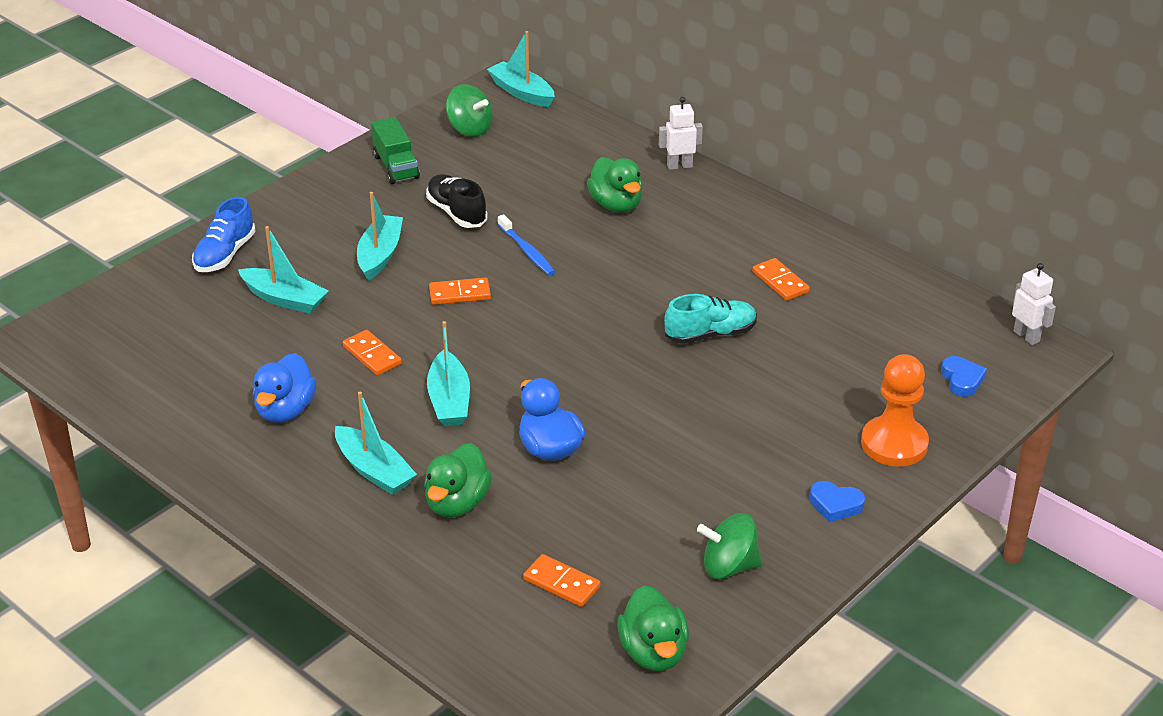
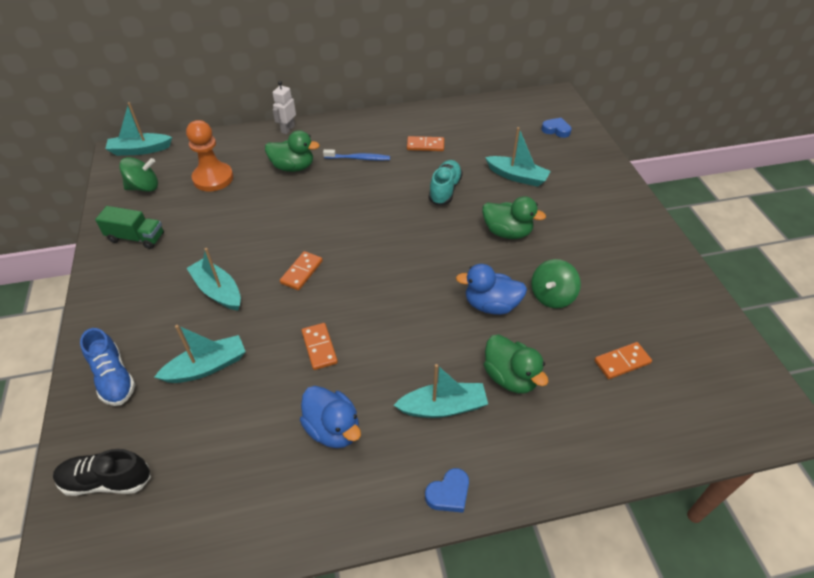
camera: 55 degrees left, 10 degrees up
(372, 355) = (319, 347): orange domino -> orange domino turned 75 degrees clockwise
(449, 400) = (403, 330): turquoise boat -> turquoise boat (517, 176)
(456, 213) = (219, 233): black shoe -> black shoe (106, 481)
(527, 251) = (293, 222): blue toothbrush -> blue toothbrush (358, 158)
(653, 652) = (708, 349): green duck -> green duck (507, 232)
(729, 566) = (649, 280): green spinning top -> green spinning top (552, 296)
(835, 505) = (622, 216): blue heart -> blue heart (448, 493)
(894, 444) = (588, 173): orange pawn -> orange pawn (213, 178)
(1026, 336) = (540, 97): white robot -> none

